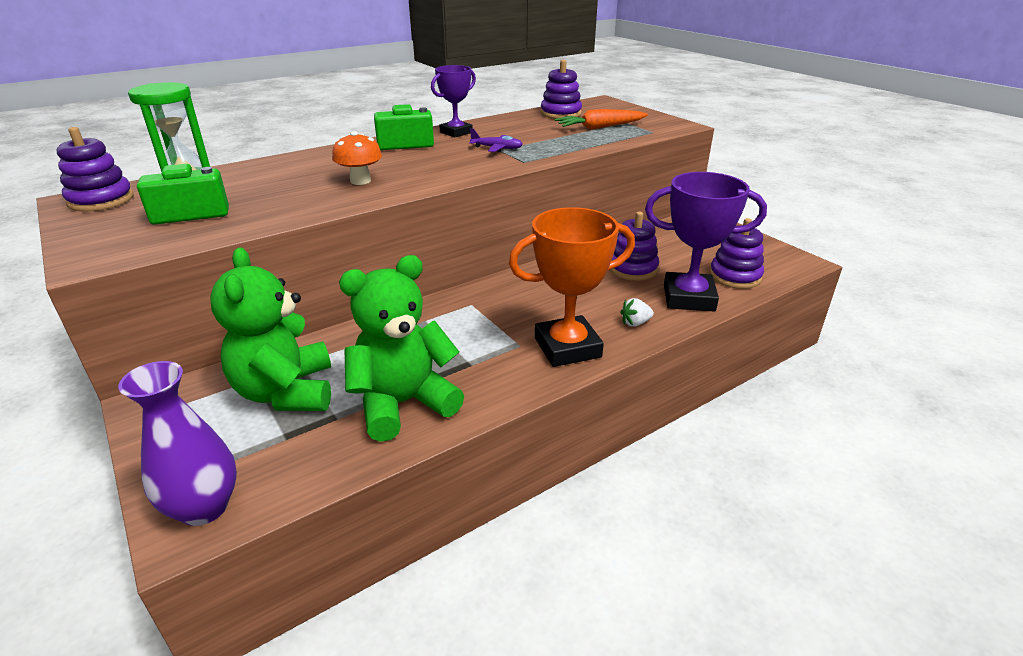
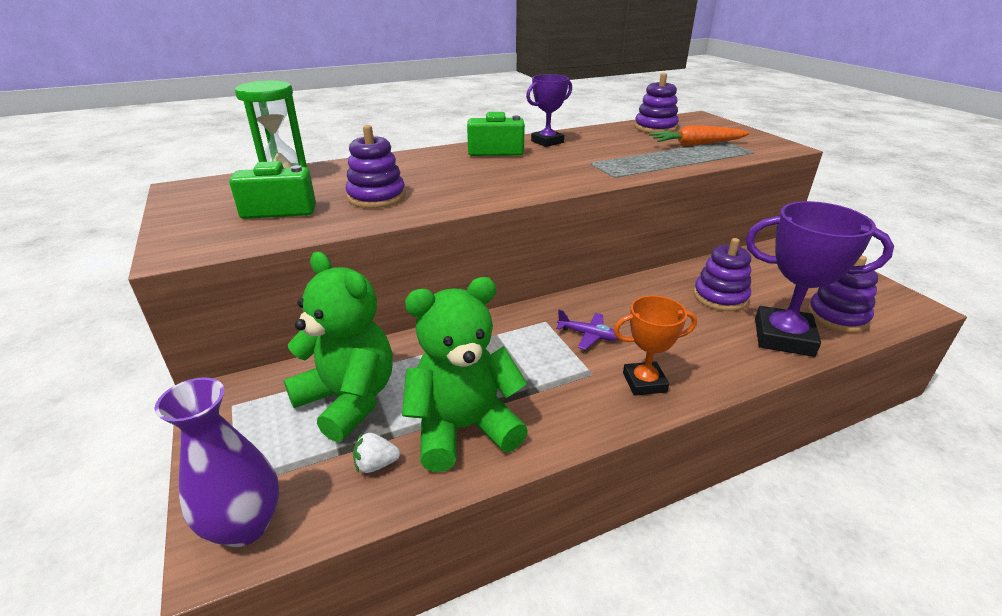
camera: 10 degrees right, 0 degrees up
(101, 200) = (204, 190): purple stacking toy -> purple stacking toy (376, 197)
(286, 392) = (348, 400): green teddy bear -> green teddy bear turned 135 degrees clockwise
(360, 181) = (446, 187): orange mushroom -> none
(497, 148) = (587, 161): purple plane -> purple plane (588, 335)
(567, 347) = (644, 382): orange trophy -> orange trophy, size x0.61
(635, 323) = (721, 361): white strawberry -> white strawberry (376, 464)

